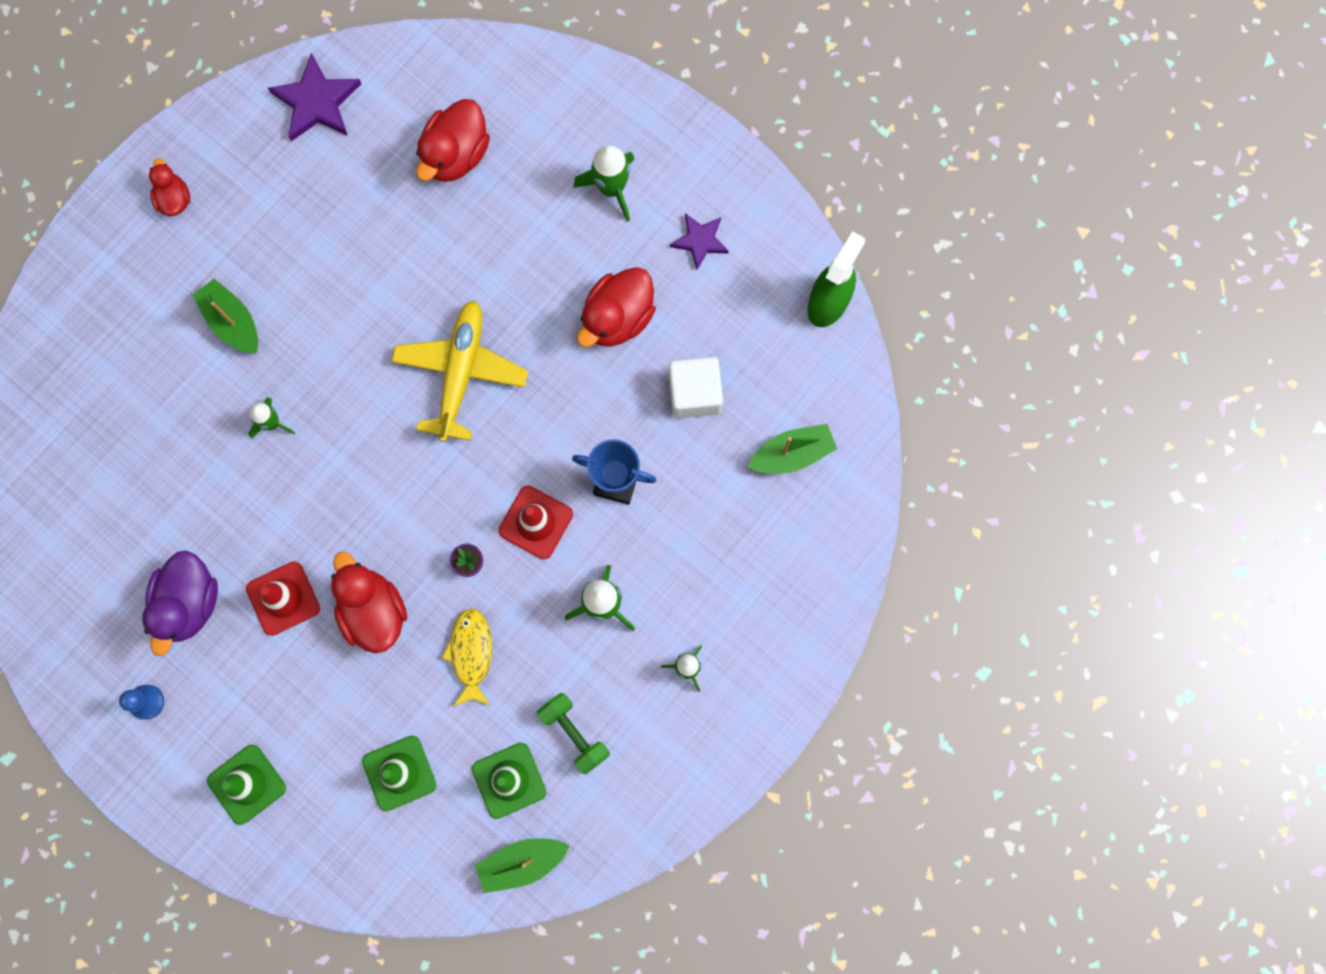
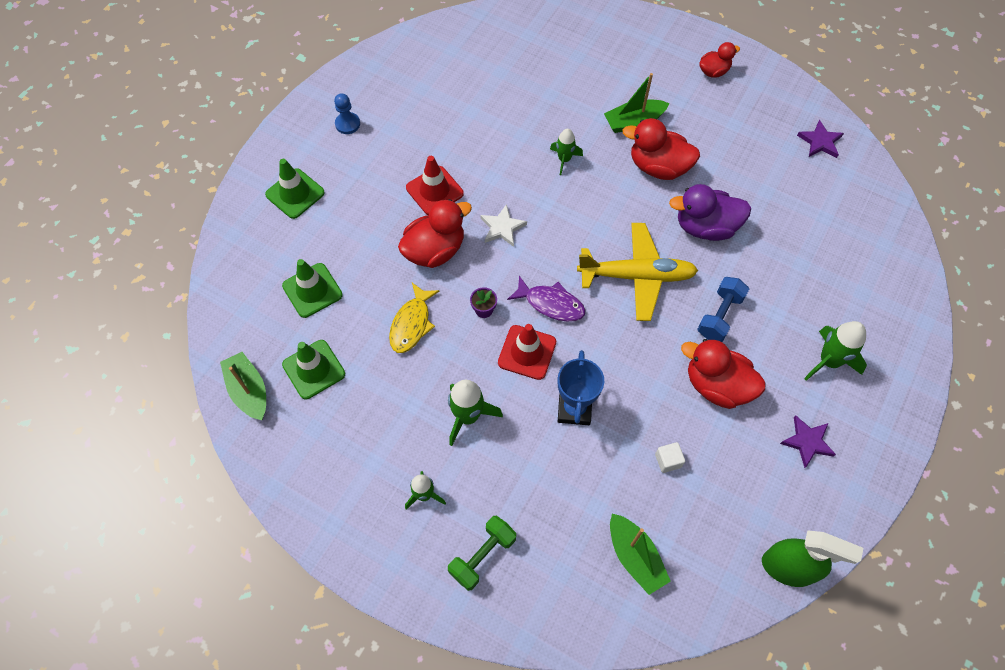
camera: 80 degrees right, 15 degrees down
(189, 603) = (421, 135): purple duck -> purple duck (705, 227)
(232, 321) = (634, 122): green boat -> green boat turned 150 degrees counterclockwise
(317, 102) = (820, 142): purple star -> purple star, size x0.63
(358, 521) = (502, 228): none -> white star
(456, 154) = (814, 241): red duck -> red duck (658, 167)
(471, 654) = (411, 324): yellow fish -> yellow fish turned 120 degrees clockwise
(477, 482) = (551, 304): none -> purple fish
(532, 291) = (719, 316): none -> blue dumbbell
(574, 733) = (357, 412): green dumbbell -> green dumbbell (482, 556)
(694, 394) = (668, 460): white cube -> white cube, size x0.50

